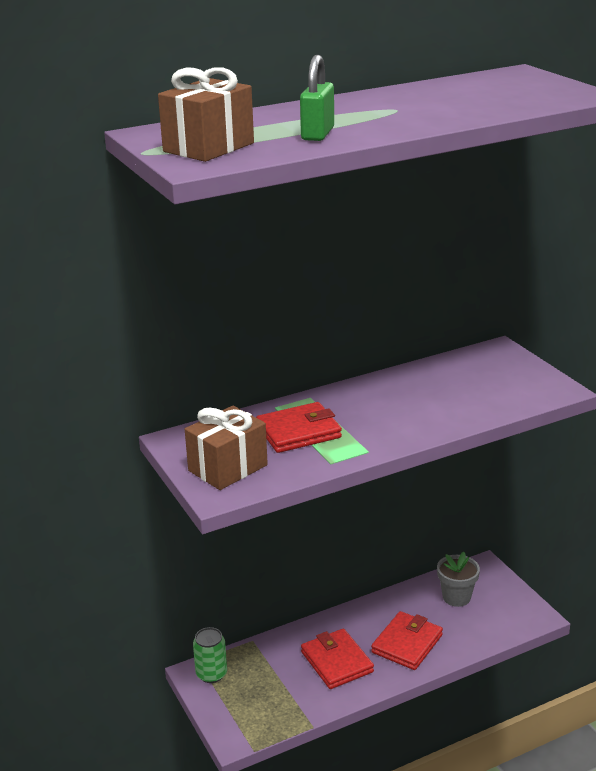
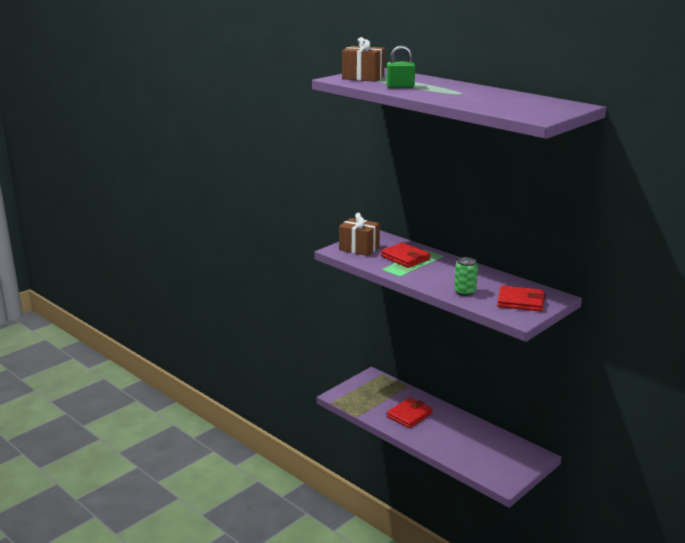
camera: 70 degrees right, 5 degrees down
(211, 674) = (375, 379): green can -> green can (464, 292)
(407, 644) = (441, 436): red wallet -> red wallet (520, 302)
(456, 597) = (498, 448): grey flower pot -> none

